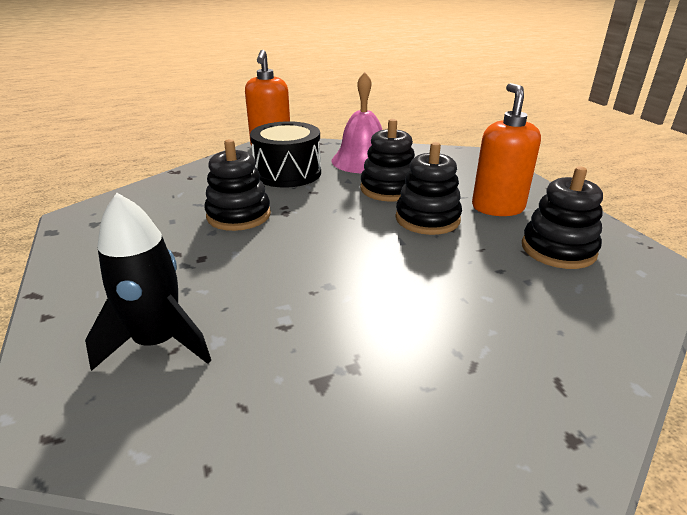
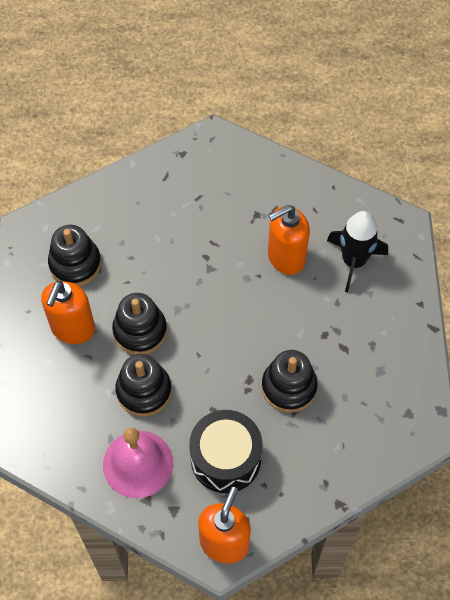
camera: 160 degrees left, 30 degrees up
(278, 320) = (286, 258): none -> orange soap dispenser

